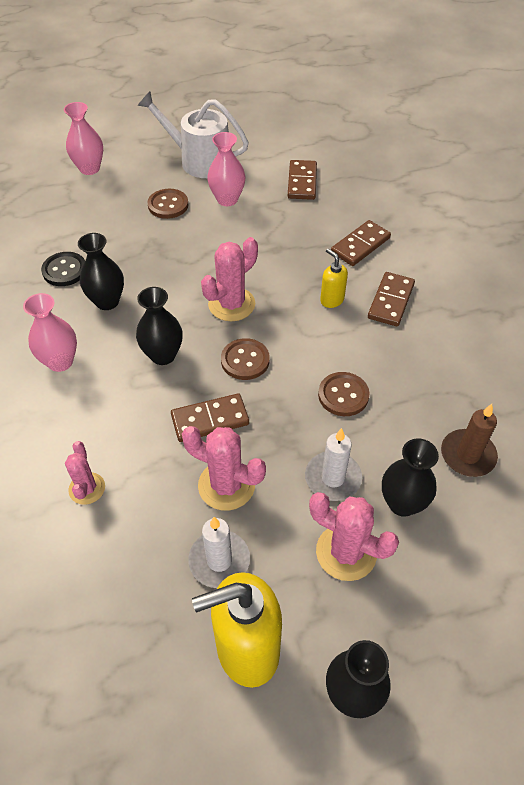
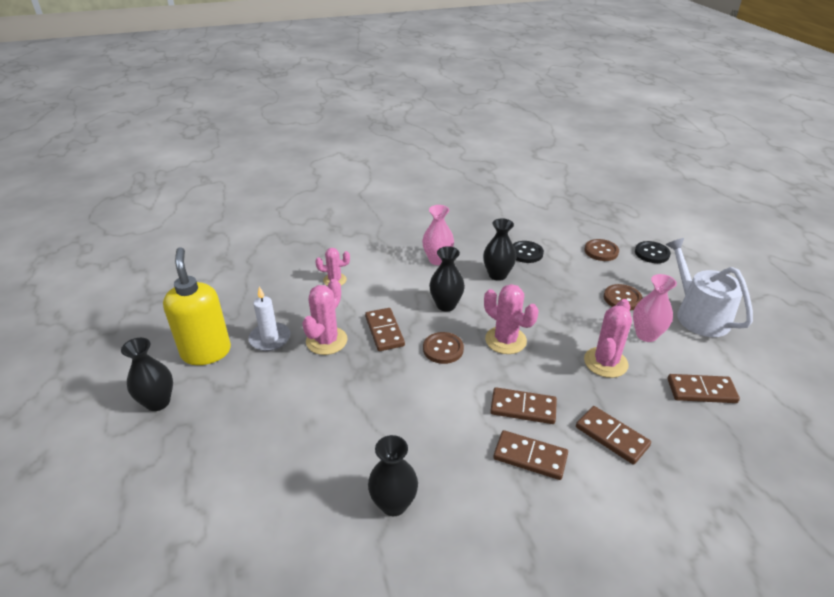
camera: 90 degrees right, 15 degrees down
(89, 169) = (652, 253): pink vase -> black button
(200, 160) = (698, 315): white watering can -> white watering can turned 45 degrees counterclockwise
(331, 300) = (523, 408): yellow soap dispenser -> brown domino
(333, 478) = (323, 399): white candle -> none
(343, 395) = (406, 410): brown button -> brown button (601, 251)
(346, 552) = (258, 404): pink cactus -> pink cactus (605, 362)
(402, 503) = (292, 443): black vase -> black vase (393, 504)
(467, 455) = (332, 500): brown candle -> none

